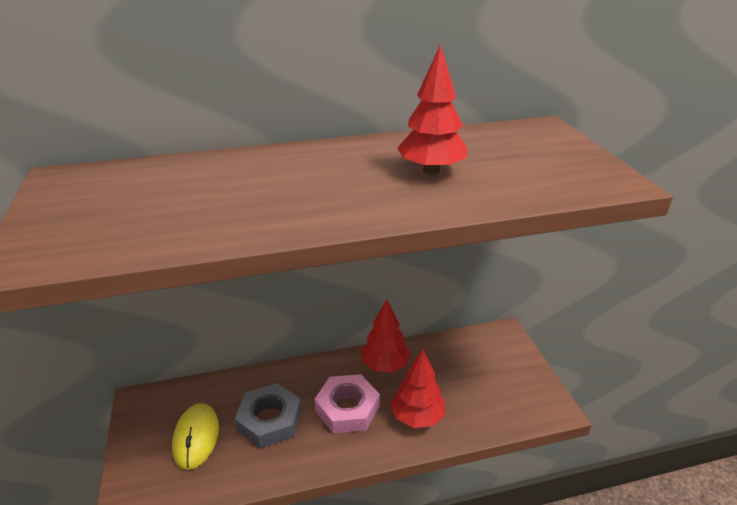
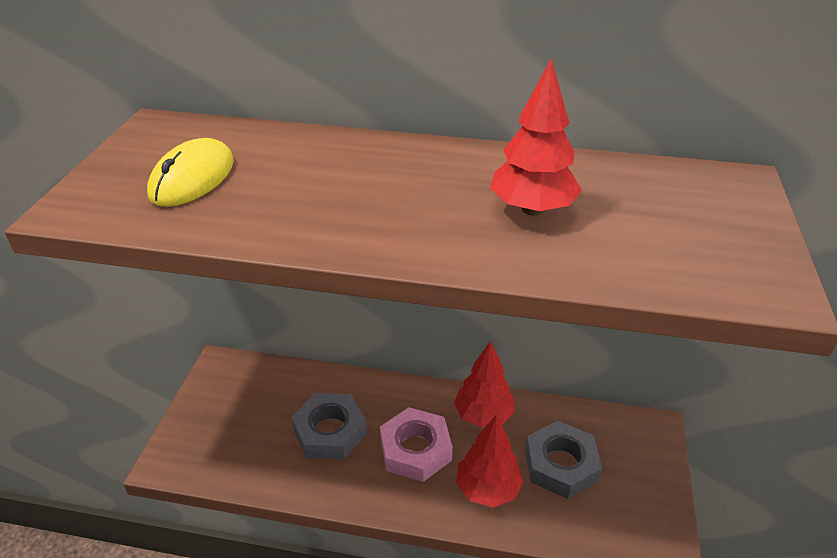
camera: 25 degrees right, 5 degrees up
(196, 437) = (253, 422): yellow mouse -> yellow mouse (192, 178)
(458, 380) = (561, 464): none -> grey nut

